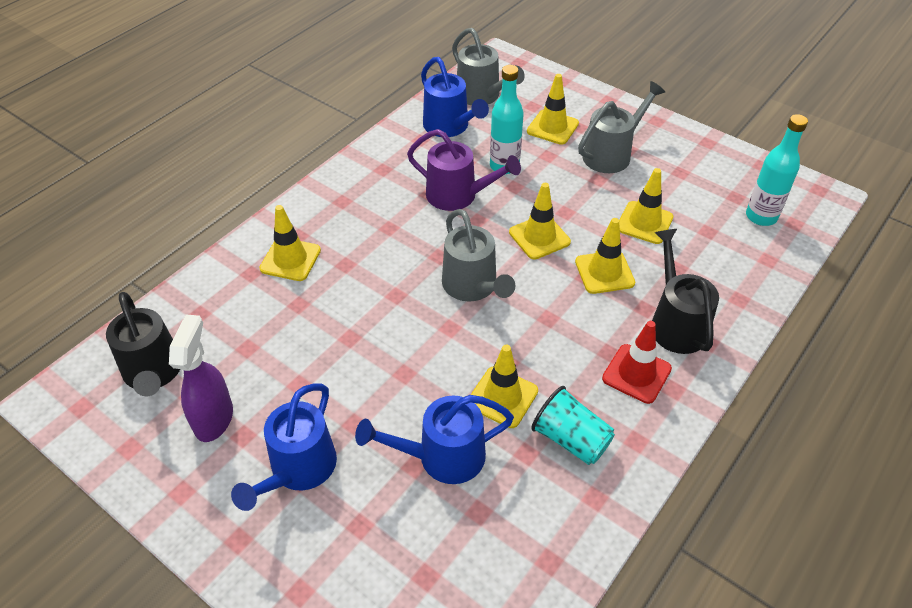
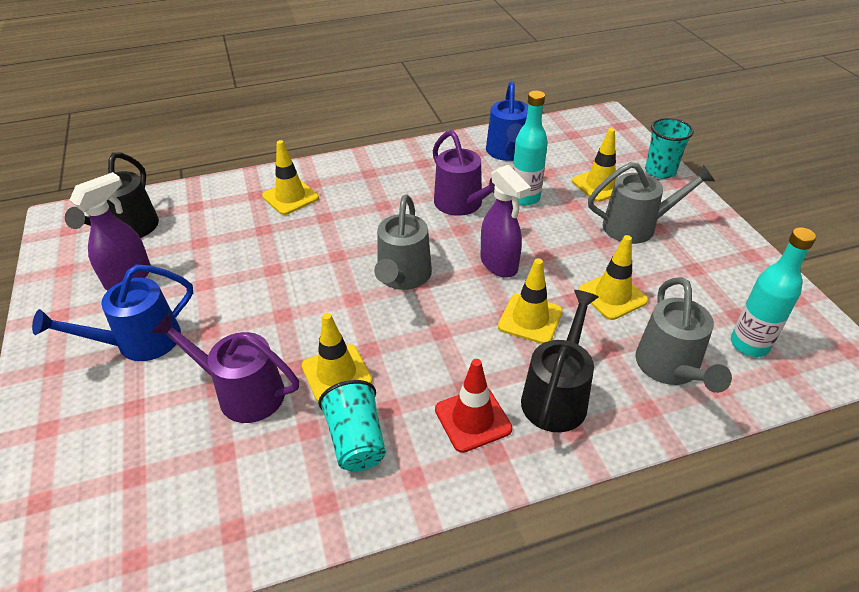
camera: 35 degrees right, 5 degrees down
(441, 457) = (242, 392): blue watering can -> purple watering can
(482, 96) = (559, 140): grey watering can -> grey watering can (670, 368)
(539, 237) = (499, 264): yellow traffic cone -> purple spray bottle
(587, 95) = (660, 171): none -> turquoise cup

